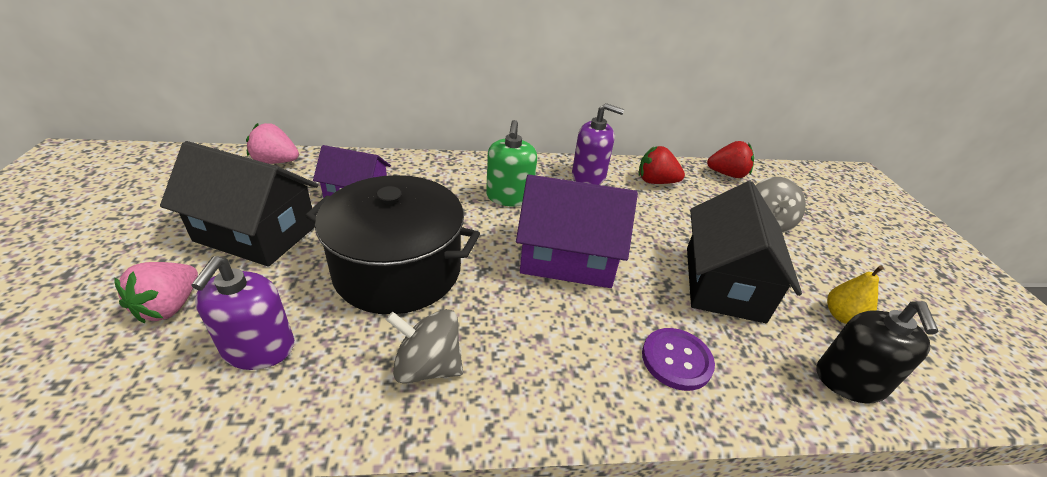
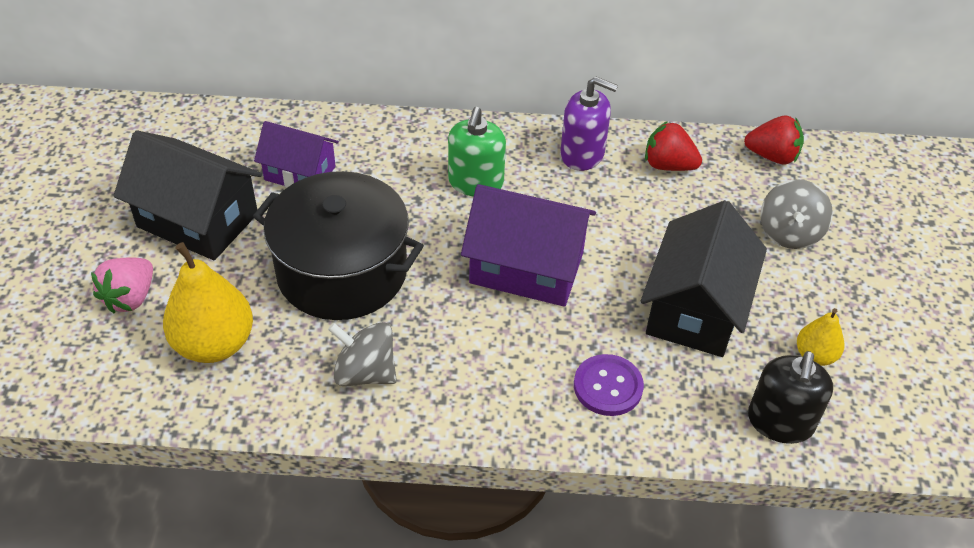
camera: 10 degrees right, 10 degrees up
(258, 348) = (214, 344): purple soap dispenser -> yellow pear
(276, 161) = (208, 122): pink strawberry -> none

